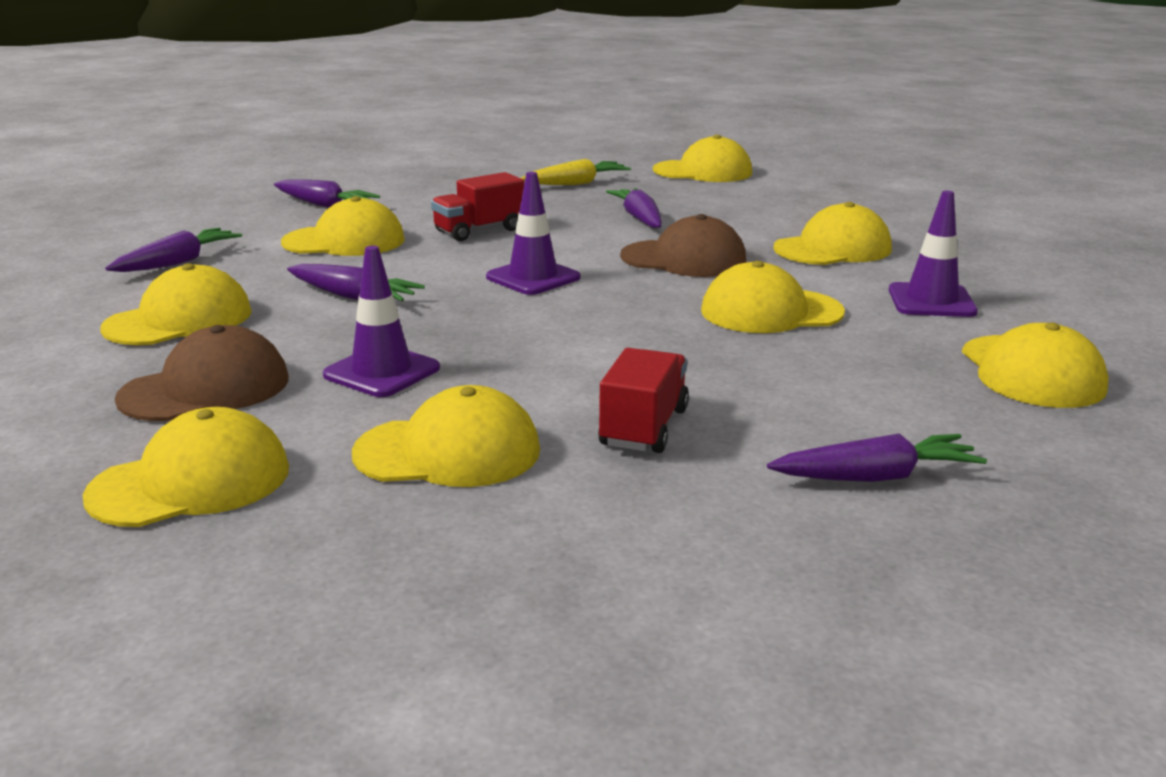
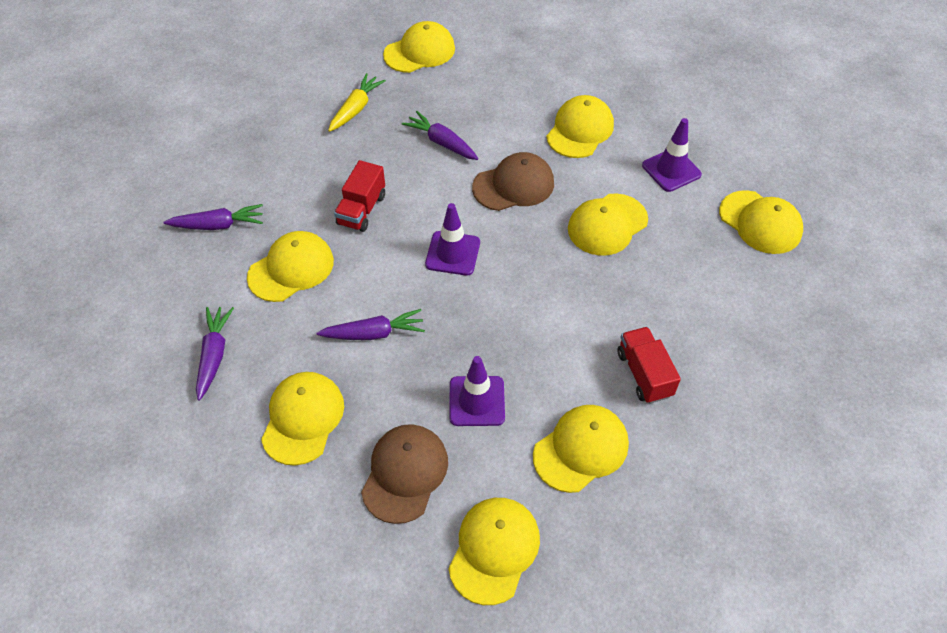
camera: 35 degrees left, 30 degrees up
(876, 477) = (763, 354): purple carrot -> none

